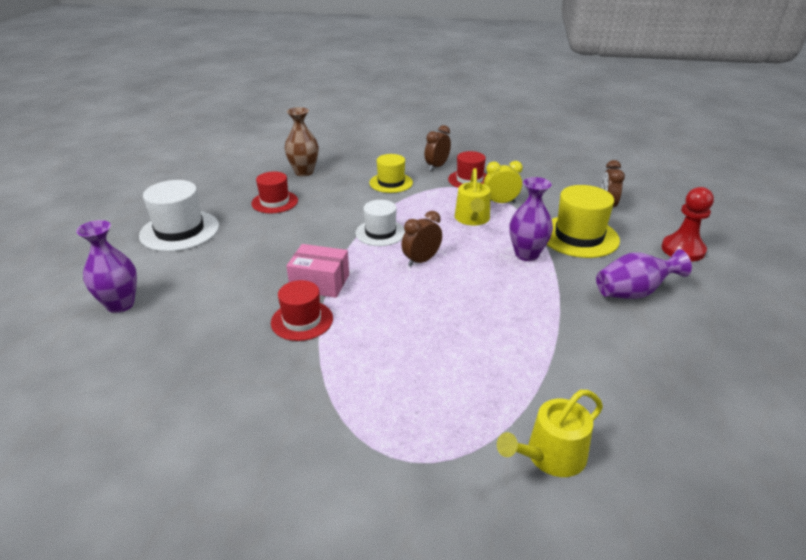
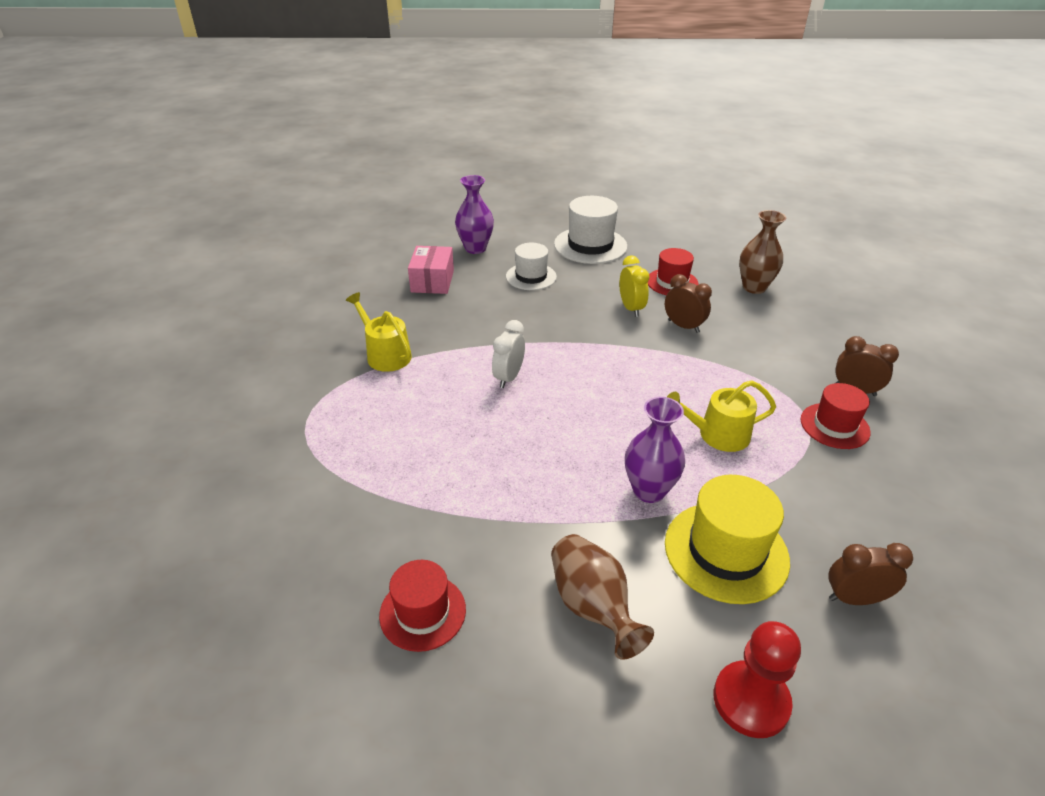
camera: 80 degrees right, 5 degrees up
(302, 320) = (473, 336): red hat -> red hat (423, 612)
(320, 282) = (533, 336): pink box -> pink box (432, 281)
(378, 304) = (508, 377): none -> white clock
(380, 233) = (644, 361): white hat -> white hat (531, 277)
(391, 183) = (773, 355): yellow hat -> none
(421, 260) = (598, 398): brown clock -> brown clock (683, 326)
(500, 202) = (783, 461): yellow clock -> yellow clock (631, 308)
(550, 456) = (305, 507): yellow watering can -> yellow watering can (385, 354)
(633, 293) = (592, 607): purple vase -> brown vase

